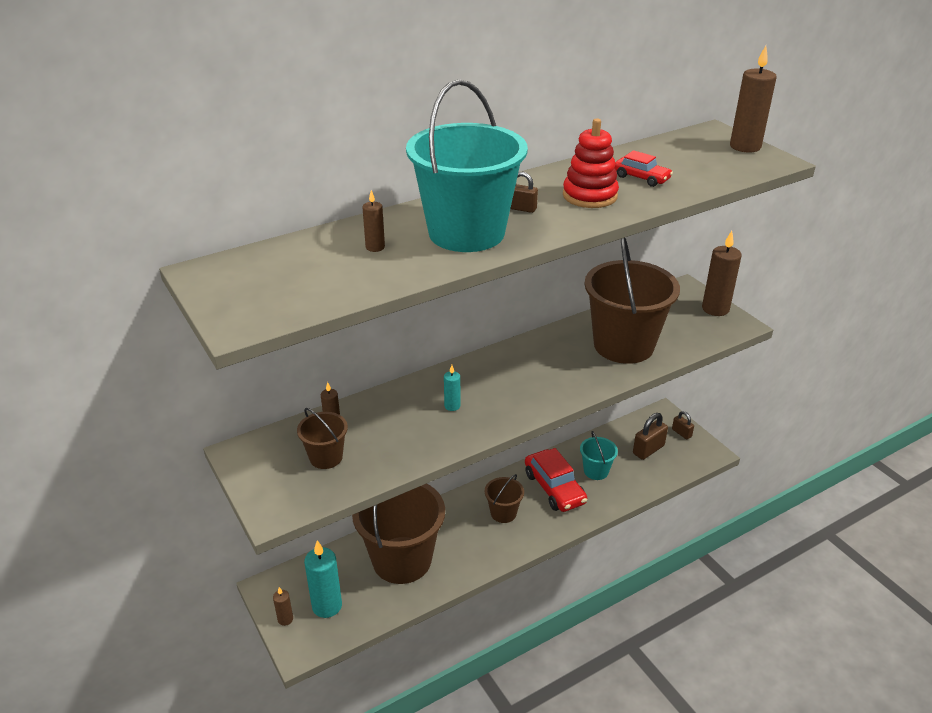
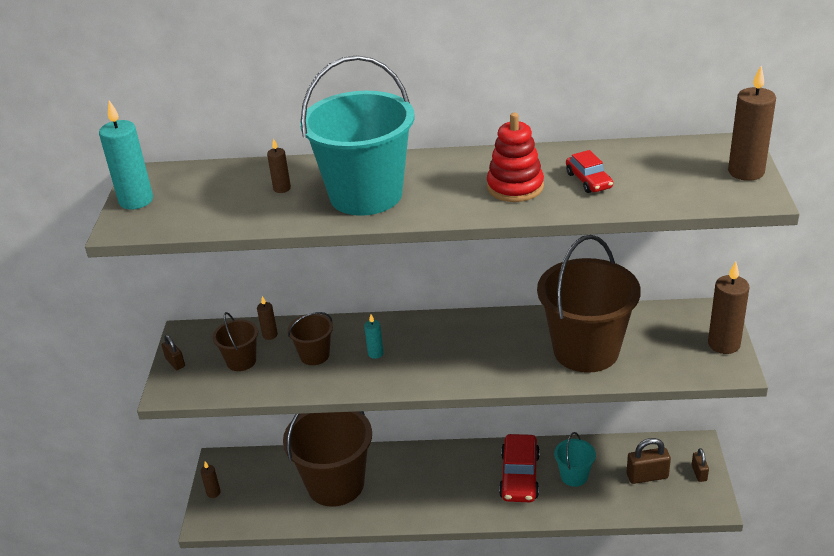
camera: 35 degrees right, 0 degrees up
(327, 606) = (250, 496): turquoise candle -> turquoise candle (136, 201)
(503, 513) = (453, 480): brown bucket -> brown bucket (314, 355)
(521, 208) = (438, 184): brown padlock -> brown padlock (175, 362)

